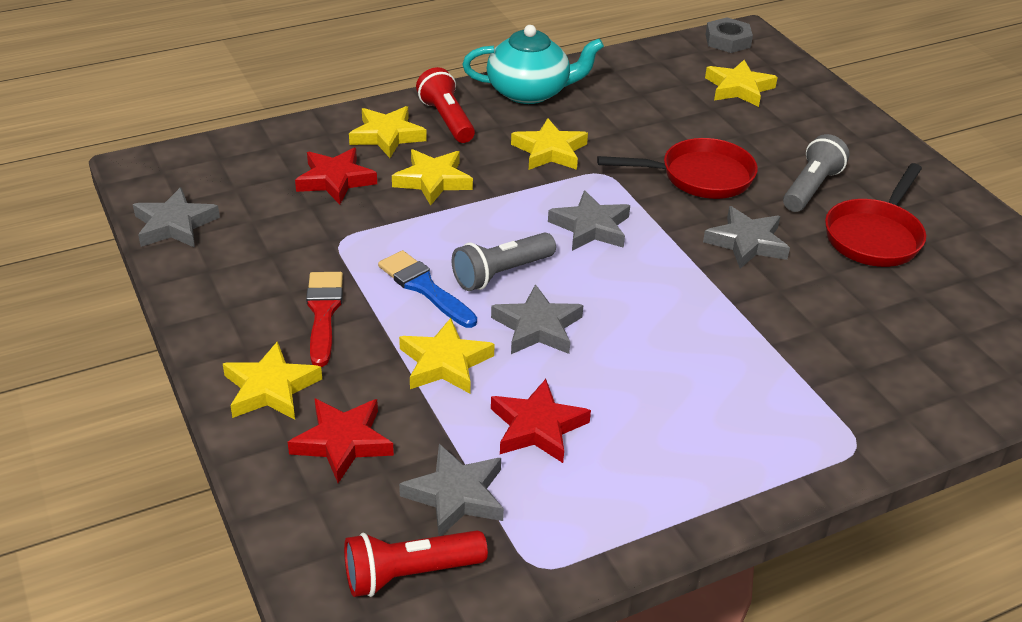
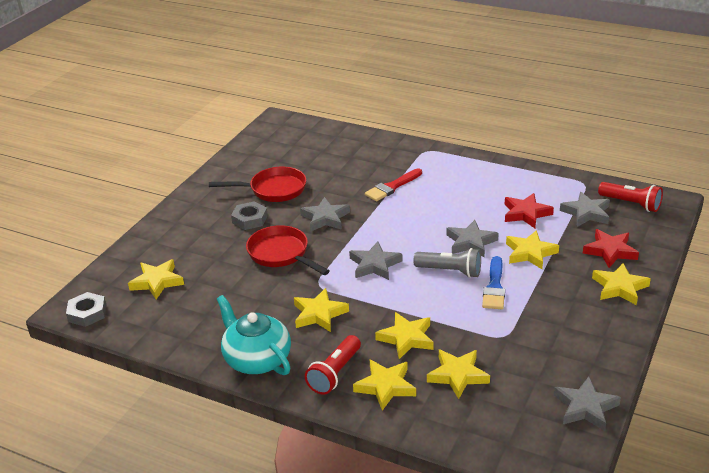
camera: 125 degrees left, 5 degrees down
(323, 313) = (557, 305): red brush -> red brush (392, 187)
(335, 180) = (457, 375): red star -> yellow star
(811, 188) = (250, 219): grey flashlight -> grey nut

